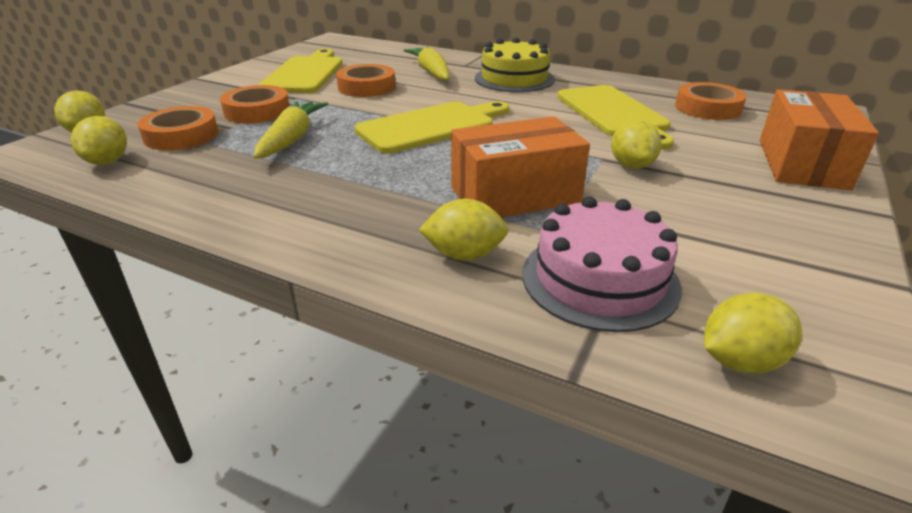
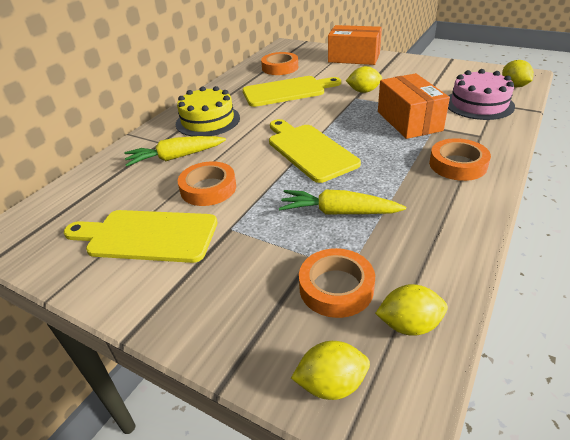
camera: 85 degrees left, 5 degrees up
(257, 111) = (268, 248): orange tape -> orange tape (458, 164)
(464, 255) = (477, 133): yellow lemon -> none

